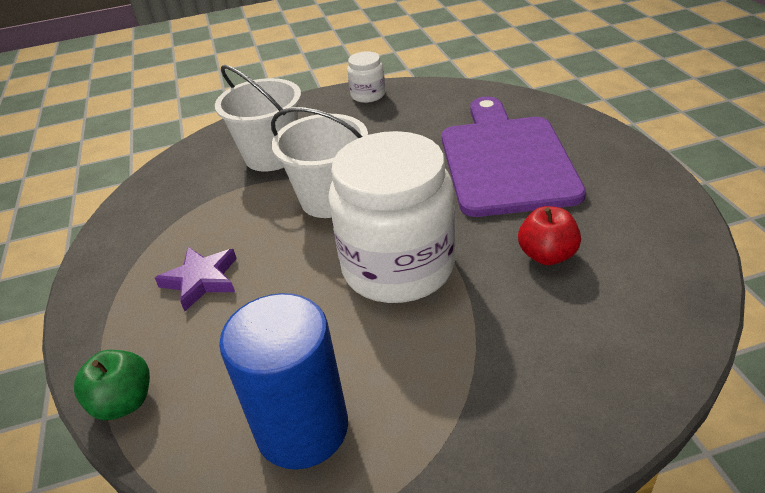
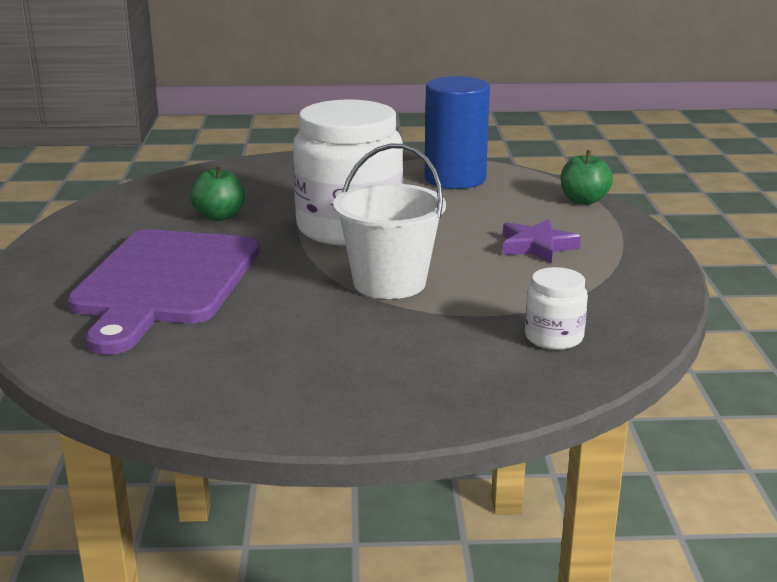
camera: 170 degrees left, 15 degrees down
(271, 156) = (453, 343): white bucket -> none
(368, 95) = (259, 411): white jar -> white jar (553, 337)
(547, 255) = (219, 216): red apple -> green apple

